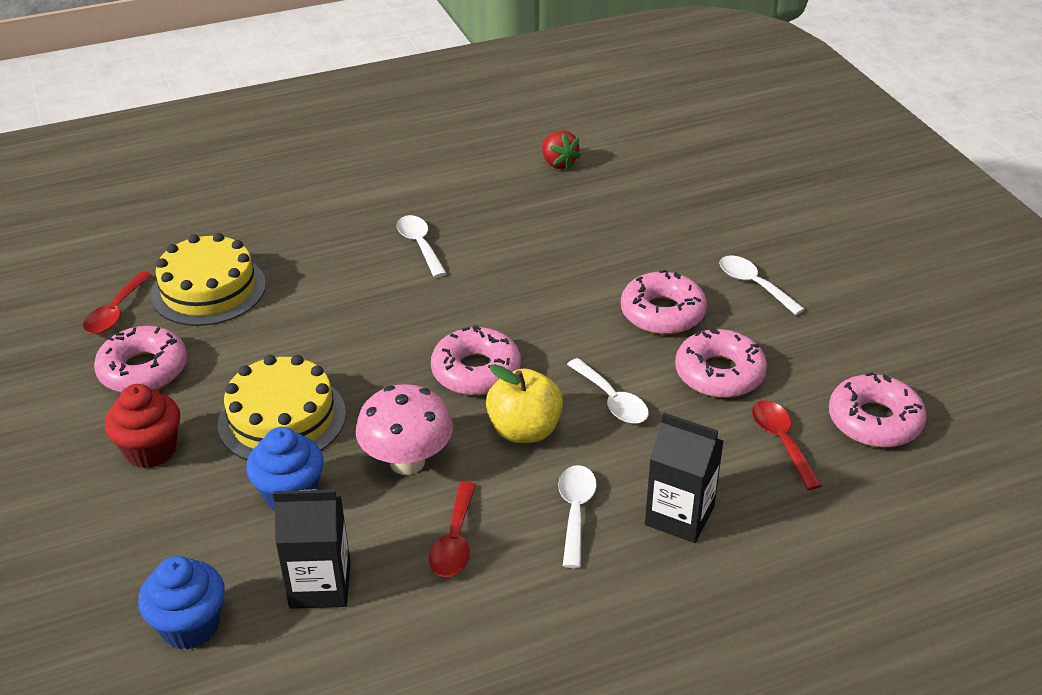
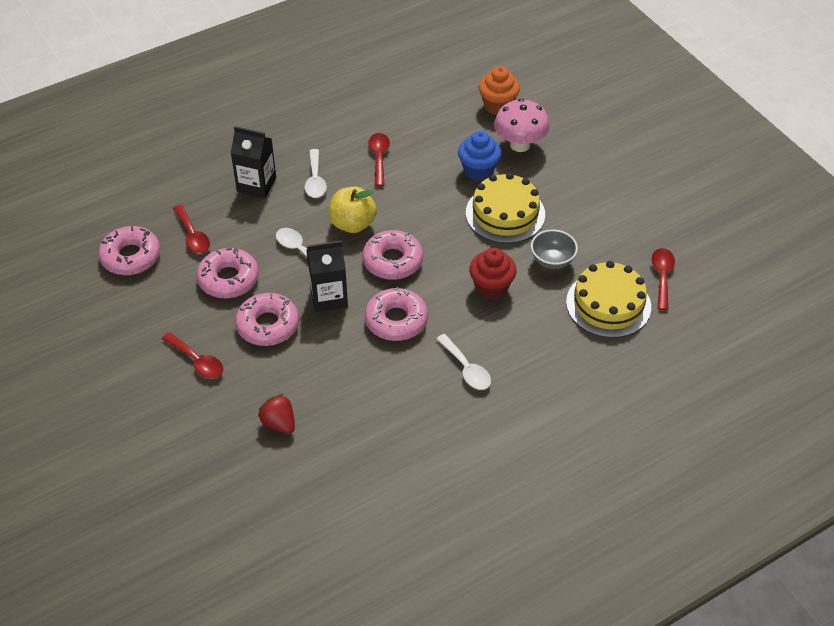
camera: 170 degrees right, 10 degrees up
(143, 370) = (612, 235): pink donut -> pink donut (396, 320)
(151, 450) = (572, 185): red cupcake -> red cupcake (491, 287)
(190, 626) = (498, 106): blue cupcake -> orange cupcake
(250, 346) = (552, 261): none -> grey bowl
(320, 585) = (442, 129): black carton -> black carton (329, 297)
(407, 462) = (418, 196): pink mushroom -> pink mushroom (520, 145)
(558, 163) = (369, 489): red strawberry -> red strawberry (279, 423)
(754, 285) = (197, 361): white spoon -> red spoon

